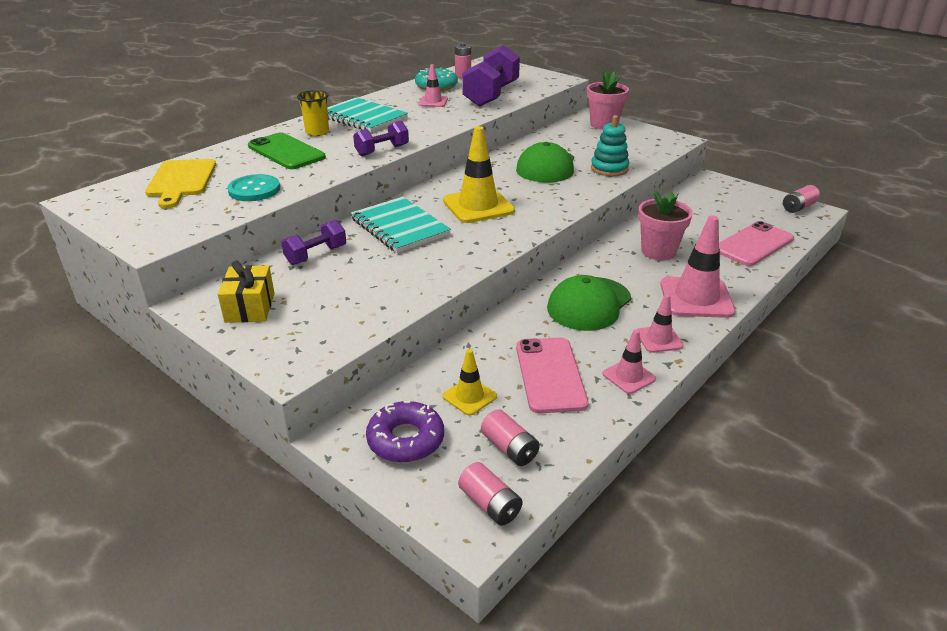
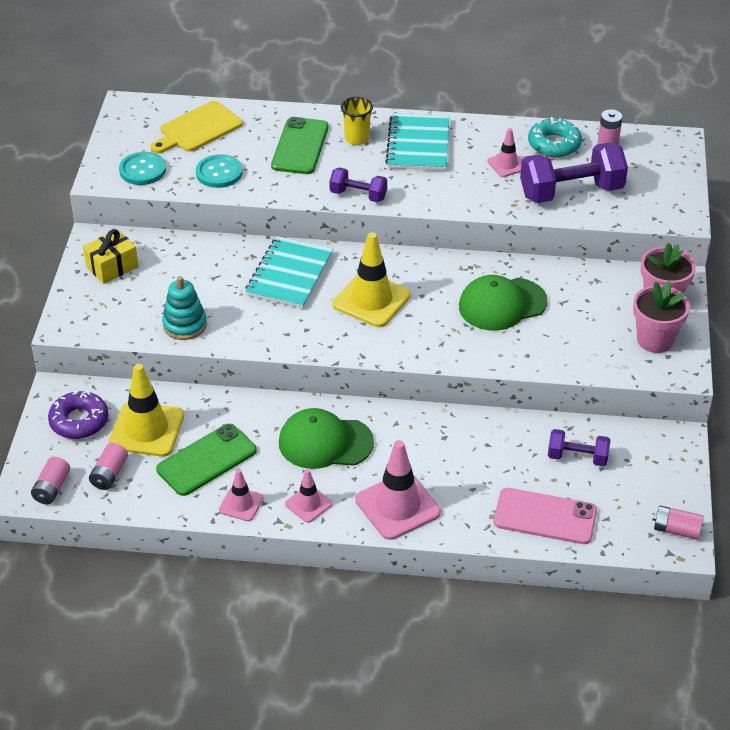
camera: 55 degrees right, 10 degrees up
(181, 220) = (142, 170): none -> turquoise button
(316, 255) = (205, 256): purple dumbbell -> purple dumbbell (577, 457)
(469, 396) = (147, 429): yellow traffic cone -> yellow traffic cone, size x1.84
(550, 375) = (206, 460): pink phone -> green phone
(609, 169) = (543, 349): turquoise stacking toy -> turquoise stacking toy (185, 325)
(658, 251) = (462, 453): pink flower pot -> pink flower pot (655, 340)

